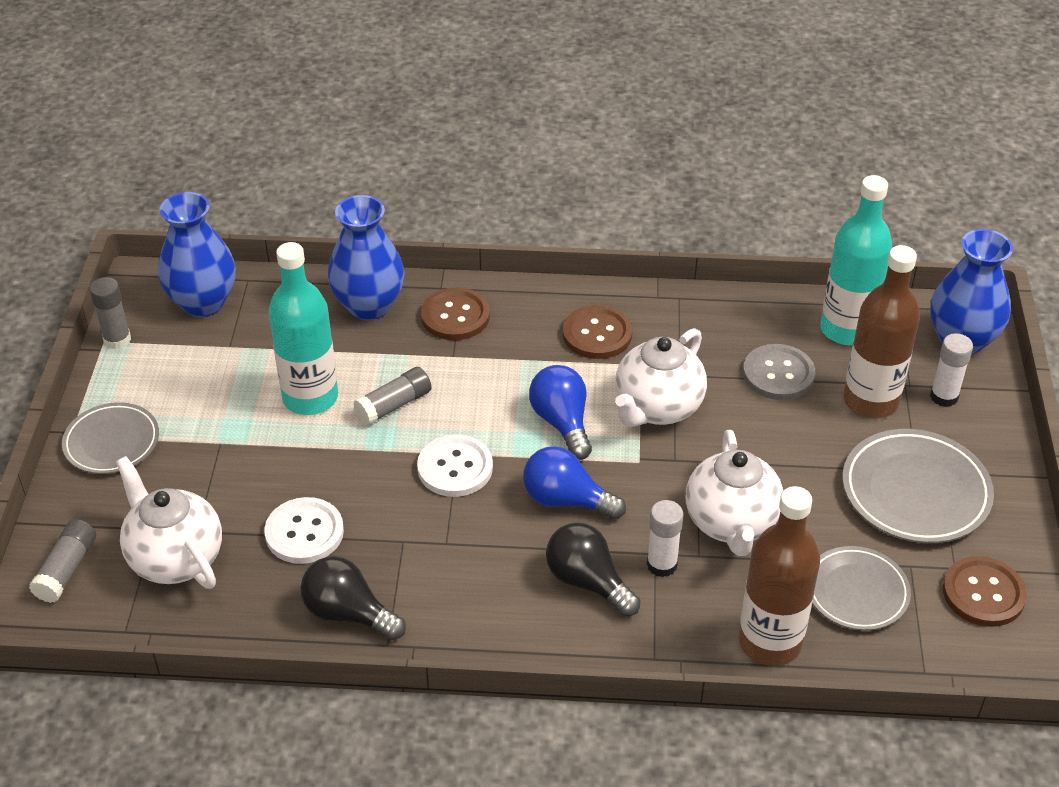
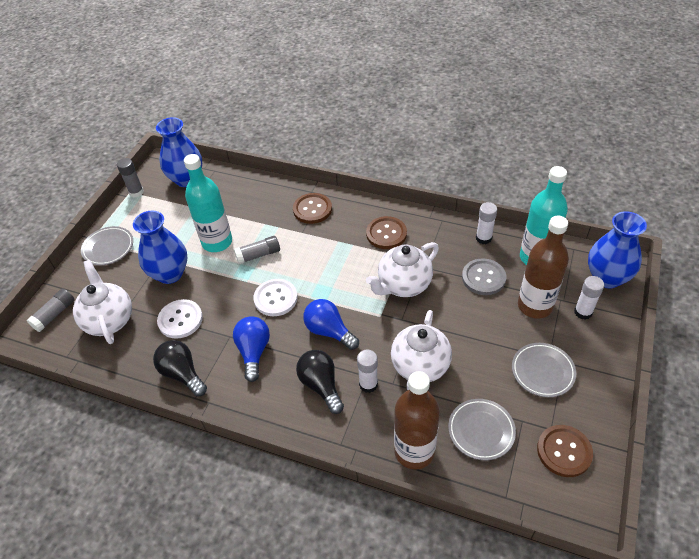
camera: 20 degrees right, 5 degrees up
(369, 306) = (269, 195): blue vase -> blue vase (170, 274)
(562, 423) = (345, 283): blue light bulb -> blue light bulb (254, 352)
(756, 314) = (483, 238): none -> white glue stick
(915, 492) = (542, 371): grey plate -> grey plate, size x0.66

